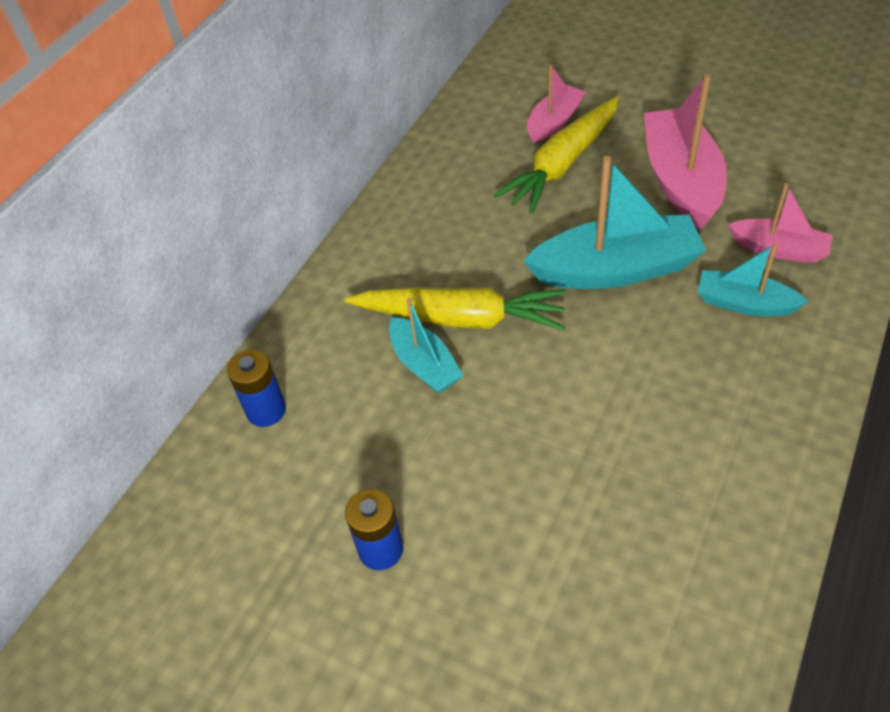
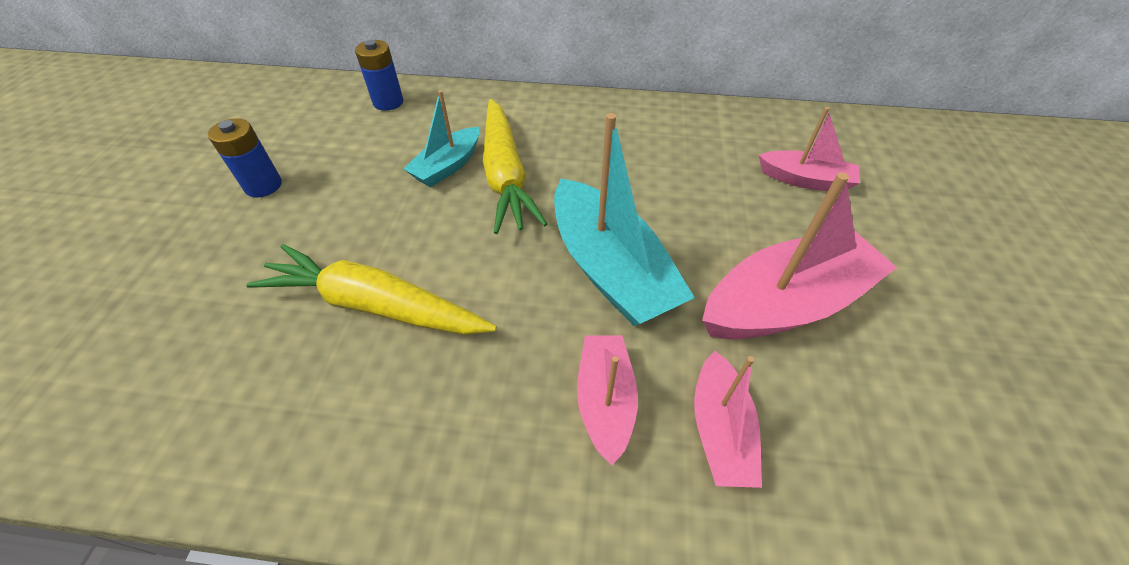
camera: 65 degrees right, 0 degrees up
(562, 164) = (744, 199): yellow carrot -> yellow carrot (375, 305)
(744, 303) = (605, 400): turquoise boat -> pink boat

